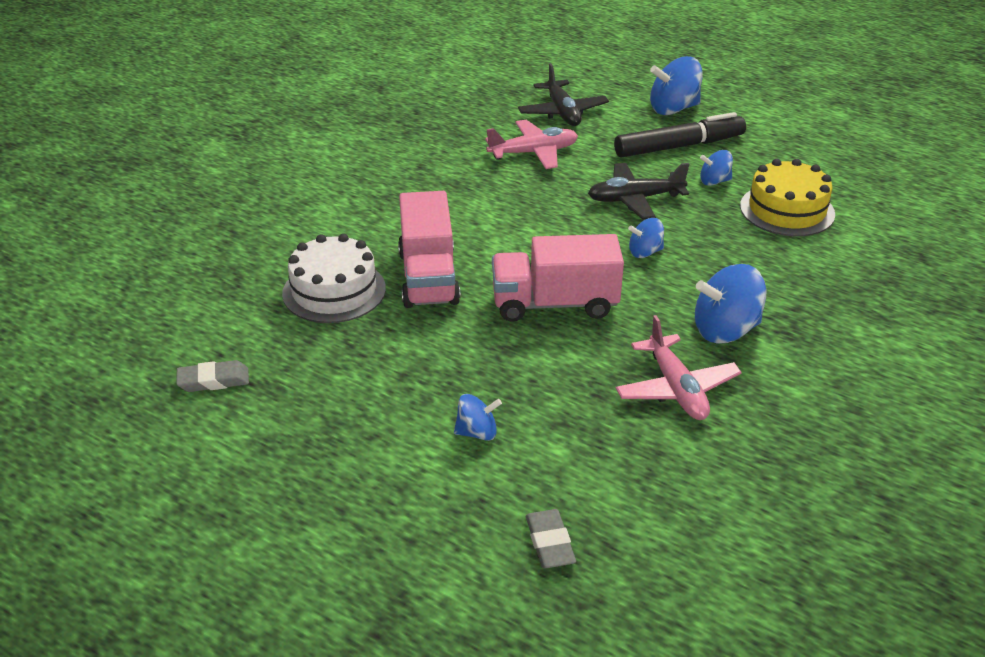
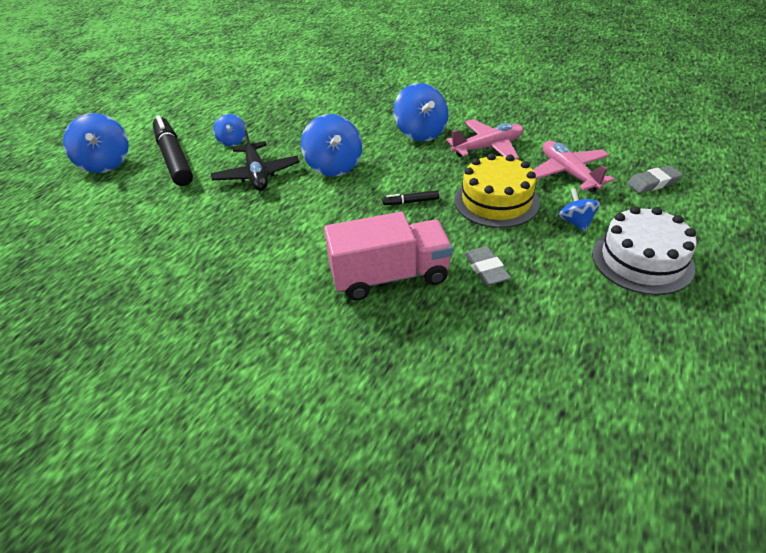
camera: 95 degrees left, 5 degrees up
(213, 380) = (605, 405): grey eraser -> grey eraser (486, 269)
(334, 291) = (427, 340): white cake -> white cake (642, 260)
(533, 153) = (166, 236): pink plane -> pink plane (568, 173)
(554, 304) = (410, 202): pink truck -> black marker
(562, 112) = (87, 225): black plane -> none
(645, 252) = (334, 166): blue spinning top -> blue spinning top, size x1.76
(787, 210) = (274, 114): yellow cake -> yellow cake (496, 201)

